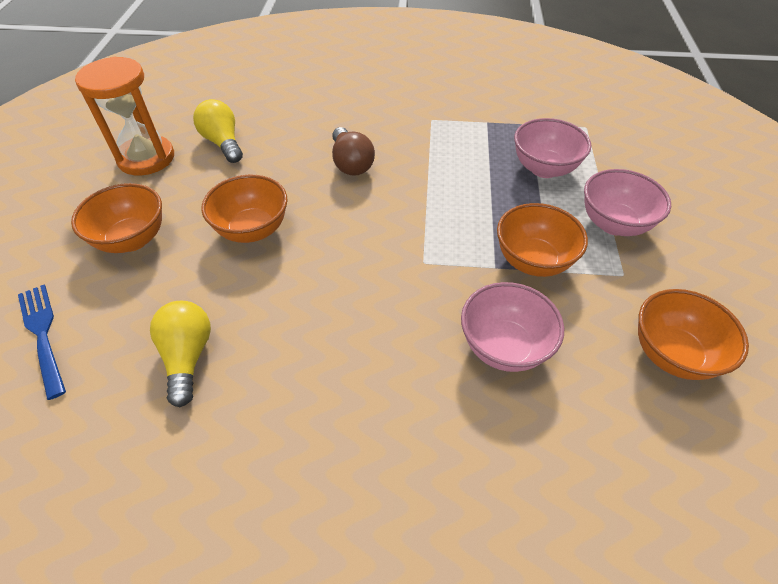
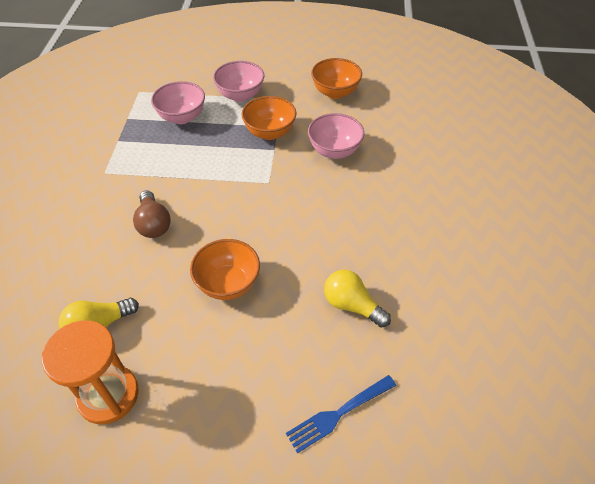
camera: 90 degrees left, 0 degrees up
(132, 239) = (232, 375): orange bowl -> none
(188, 356) = (352, 305): yellow light bulb -> yellow light bulb turned 45 degrees clockwise
(351, 163) = (153, 224): brown light bulb -> brown light bulb turned 90 degrees clockwise

